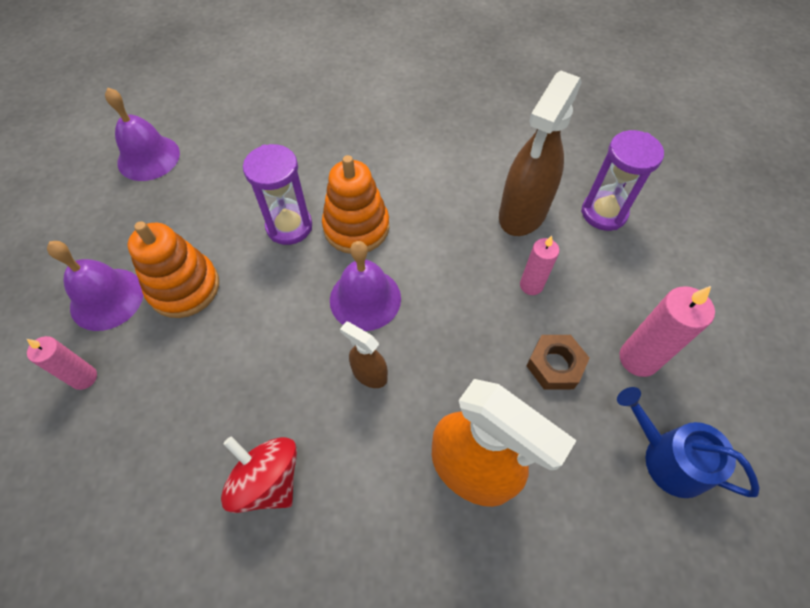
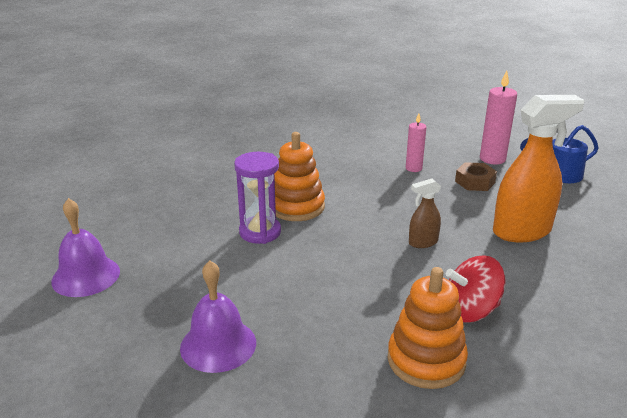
camera: 55 degrees left, 30 degrees down
(84, 378) = (290, 381): pink candle -> none
(184, 287) = (257, 298): orange stacking toy -> orange stacking toy (426, 360)
(365, 299) = (361, 224): purple bell -> none
(522, 213) = (358, 151): brown spray bottle -> none
(604, 213) = (388, 131): purple hourglass -> none

